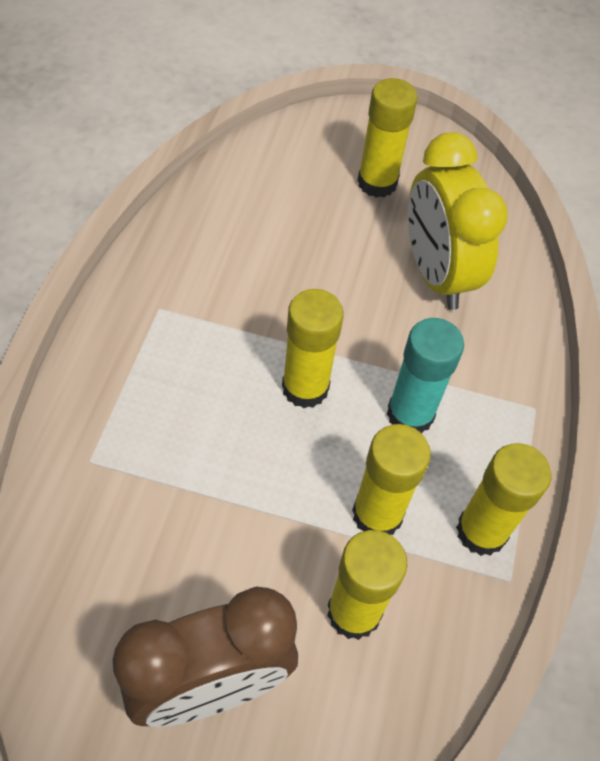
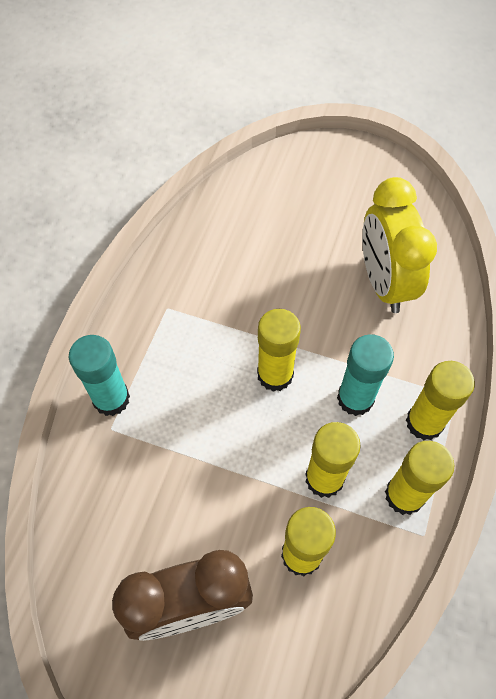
camera: 10 degrees right, 5 degrees up
(89, 423) = (111, 399): none -> turquoise glue stick
(377, 183) = (342, 204): yellow glue stick -> yellow glue stick (424, 422)

